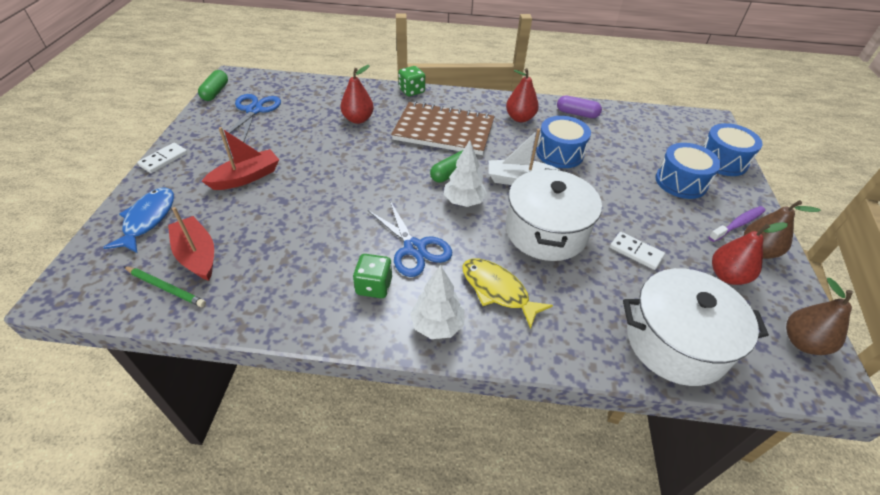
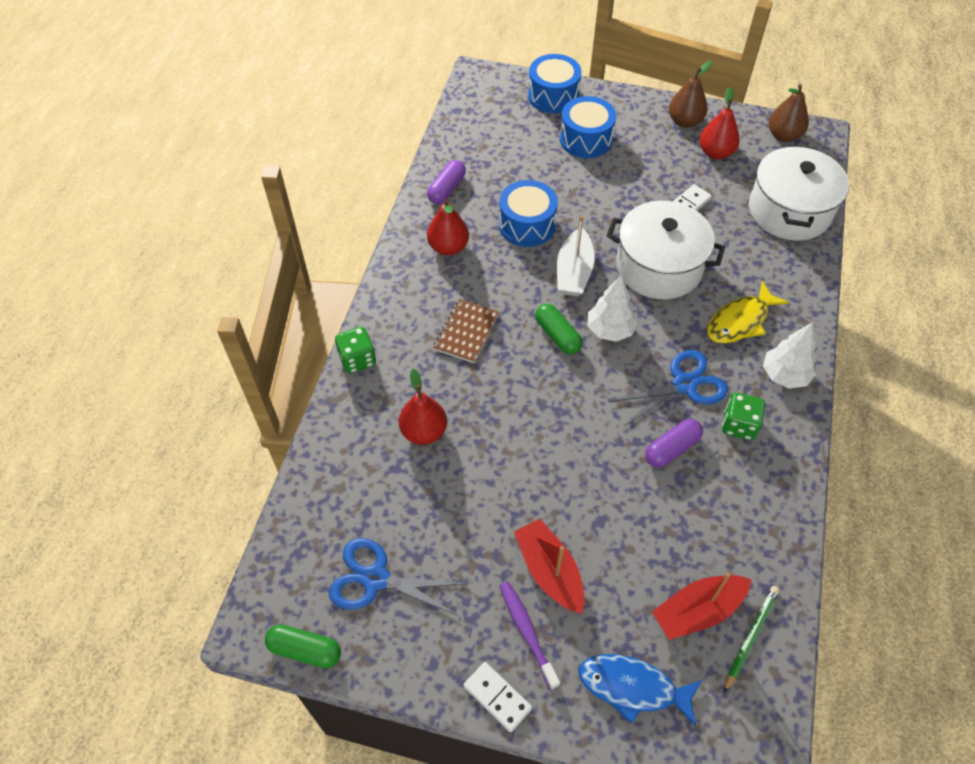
camera: 80 degrees left, 10 degrees up
(347, 240) = (671, 448): none -> purple capsule
(444, 131) = (466, 332): brown notebook -> brown notebook, size x0.53
(738, 224) = (650, 121): purple toothbrush -> purple toothbrush (527, 632)

